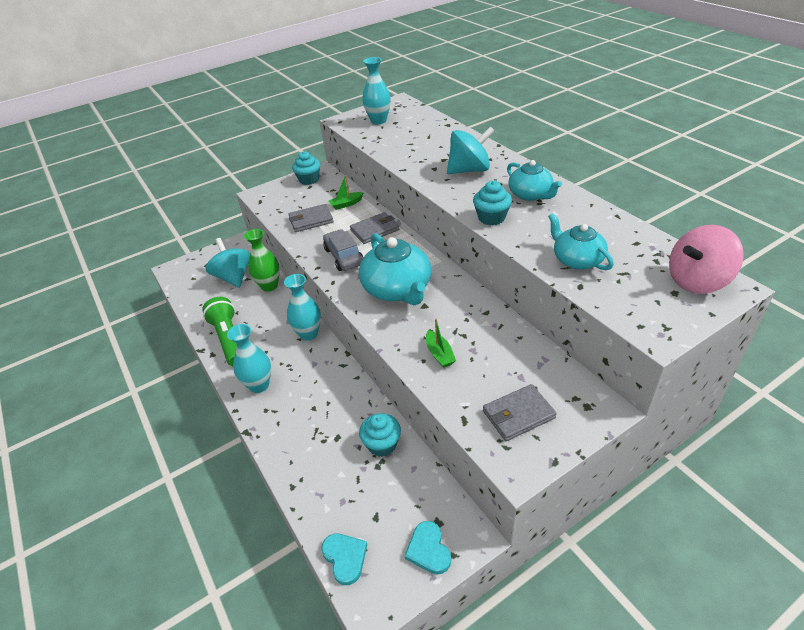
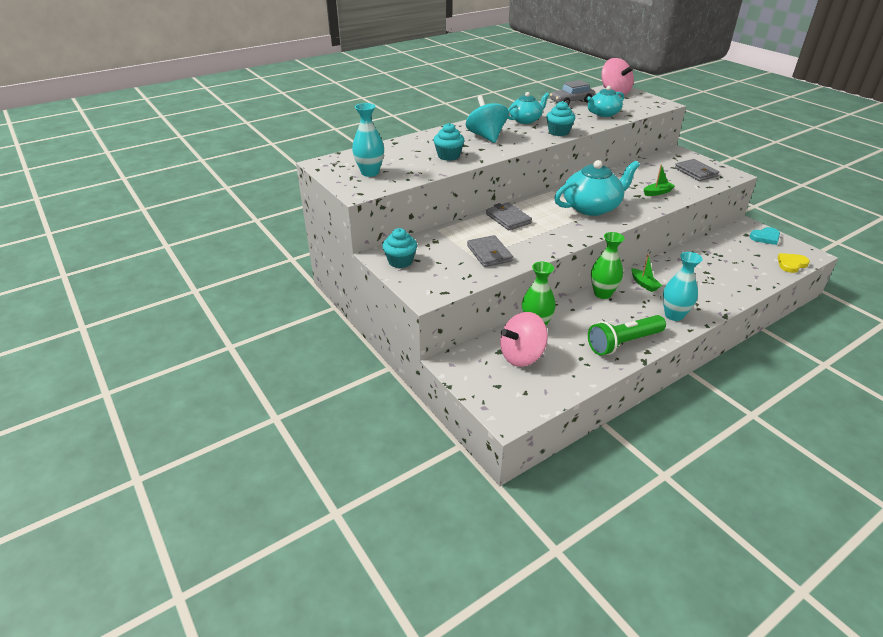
camera: 95 degrees left, 5 degrees down
(233, 277) = (522, 356): turquoise spinning top -> pink spinning top
(308, 334) = (602, 294): turquoise vase -> green vase
(344, 256) = (551, 232): grey car -> grey car (571, 101)
(345, 558) = (791, 264): turquoise heart -> yellow heart
(346, 204) = (459, 235): green boat -> green boat (644, 284)
(382, 444) = (702, 254): turquoise cupcake -> turquoise cupcake (448, 156)

